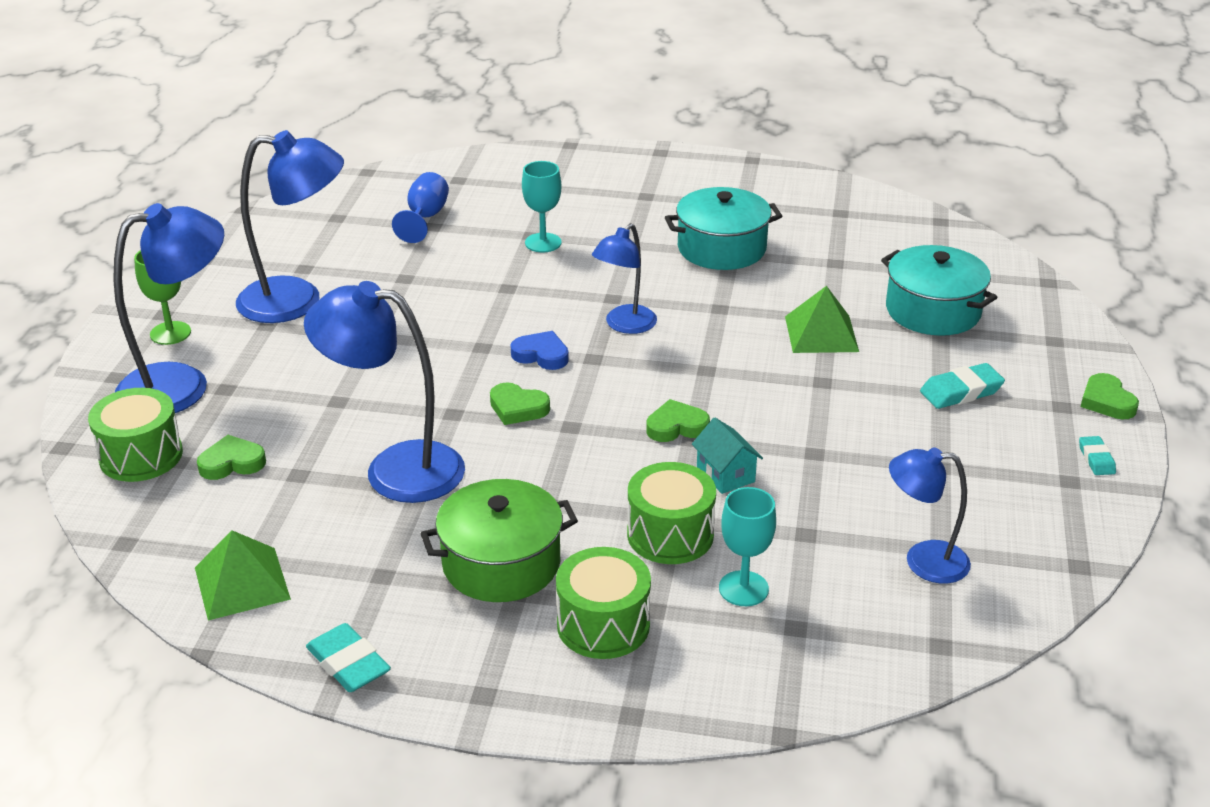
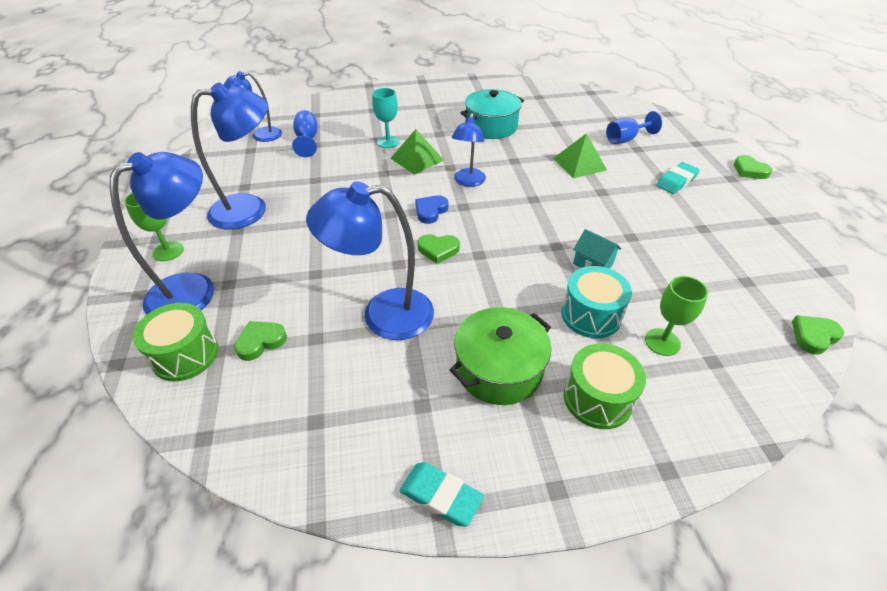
camera: 20 degrees left, 10 degrees up
(242, 583) = (318, 446): green pyramid -> green pyramid (417, 159)
(541, 355) = (430, 211): blue heart -> blue heart turned 60 degrees counterclockwise
(670, 534) = (590, 315): green drum -> turquoise drum
(676, 426) = (542, 239): green heart -> green heart (813, 336)
(743, 588) = (662, 342): turquoise goblet -> green goblet
(923, 561) = (744, 291): blue lamp -> blue lamp (260, 135)
(933, 311) = (625, 139): turquoise pot -> blue goblet
(1096, 459) = (773, 204): turquoise eraser -> none

